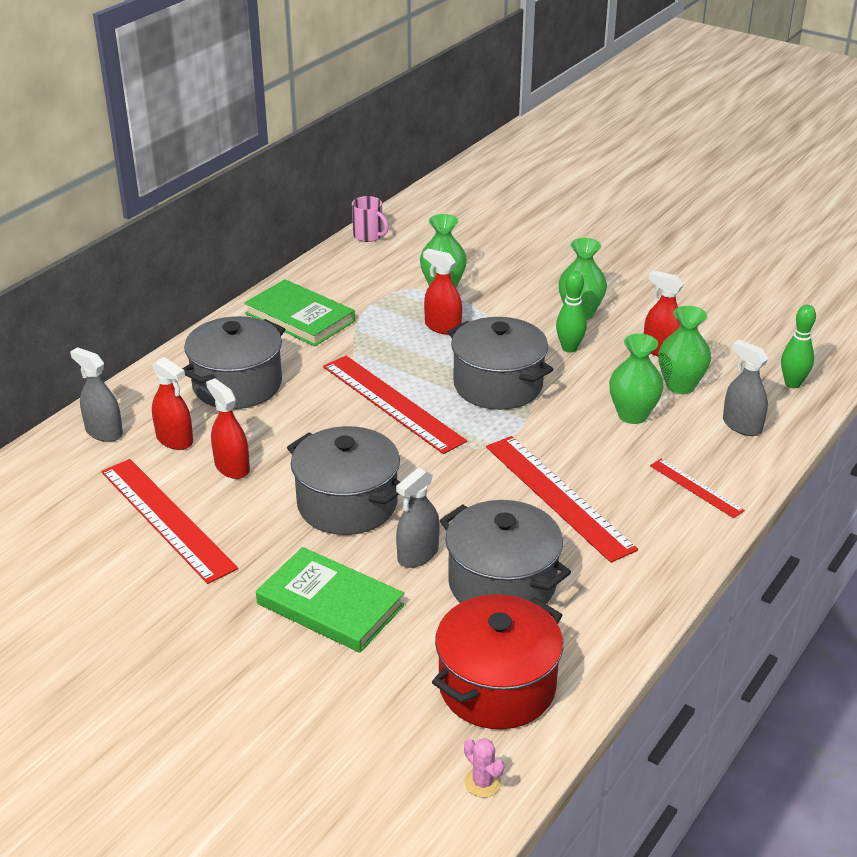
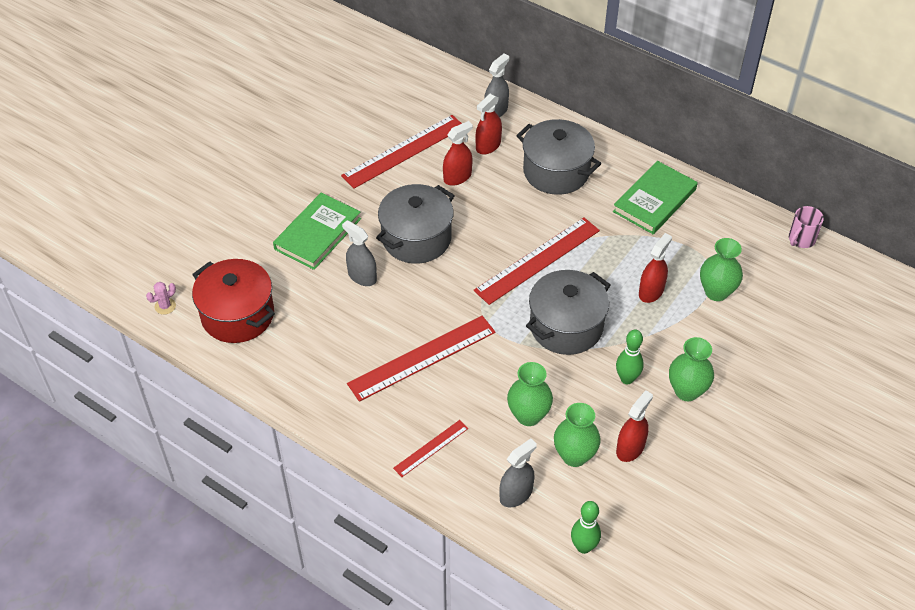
camera: 90 degrees right, 15 degrees up
(502, 584) = (330, 321): grey pot -> none

